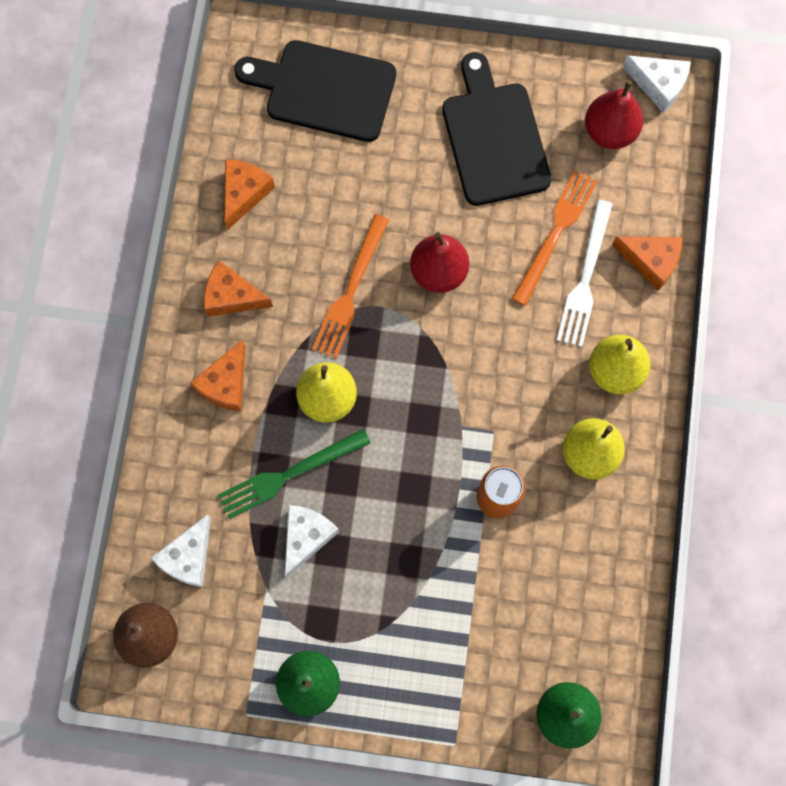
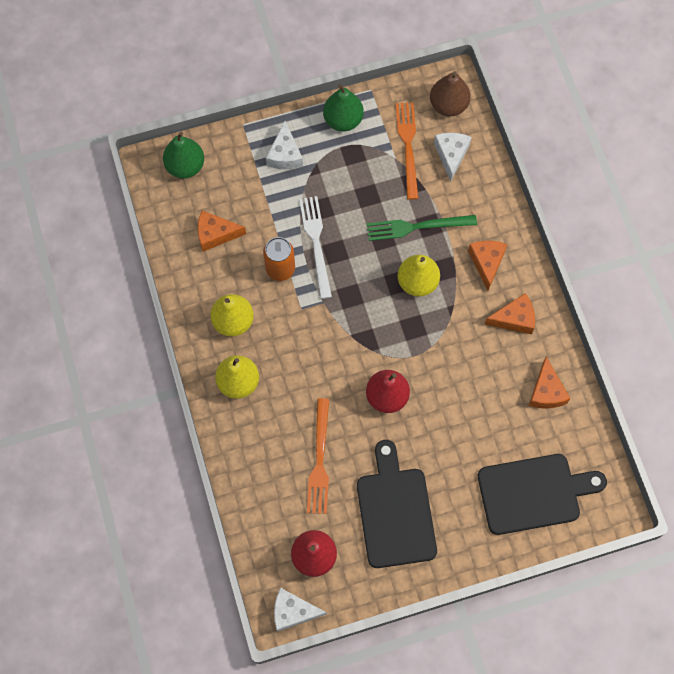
camera: 155 degrees right, 5 degrees down
(289, 474) = (417, 227): green fork -> green fork turned 135 degrees counterclockwise
(306, 537) = (387, 196): white cheese -> white cheese (285, 154)
(350, 291) = (439, 357): orange fork -> orange fork (408, 146)
(494, 138) = (395, 512): black cutting board -> black cutting board turned 150 degrees counterclockwise
(585, 278) = (285, 437): white fork -> white fork (316, 243)
(651, 261) = (244, 470): orange cheese -> orange cheese (216, 234)

